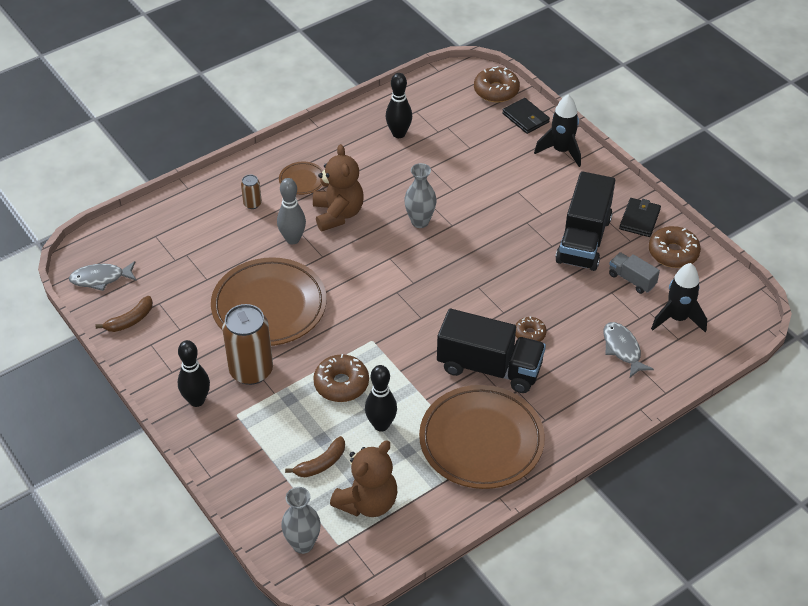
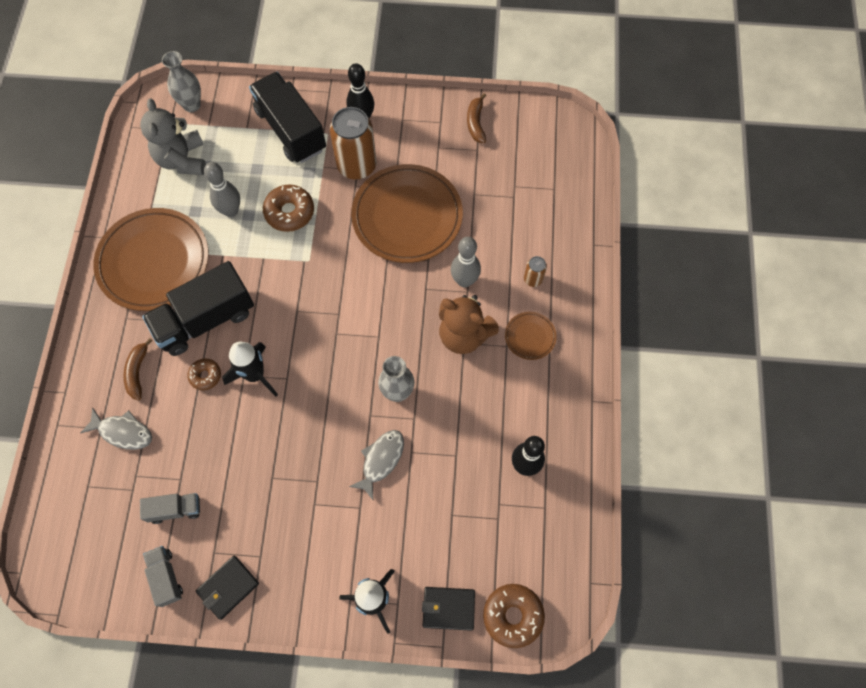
camera: 130 degrees right, 20 degrees up
(100, 278) = (537, 128): grey fish -> grey fish (381, 460)
(321, 463) = (238, 154): brown banana -> brown banana (138, 372)
(367, 502) = (182, 159): brown teddy bear -> grey teddy bear
(381, 425) = (231, 211): black bowling pin -> grey bowling pin
(583, 240) = (253, 511): black truck -> black truck (291, 130)
(639, 219) = (228, 587): black wallet -> black wallet turned 75 degrees clockwise
(673, 253) = (166, 577): brown donut -> grey truck
(677, 318) = (104, 506): black rocket -> black rocket (255, 375)

